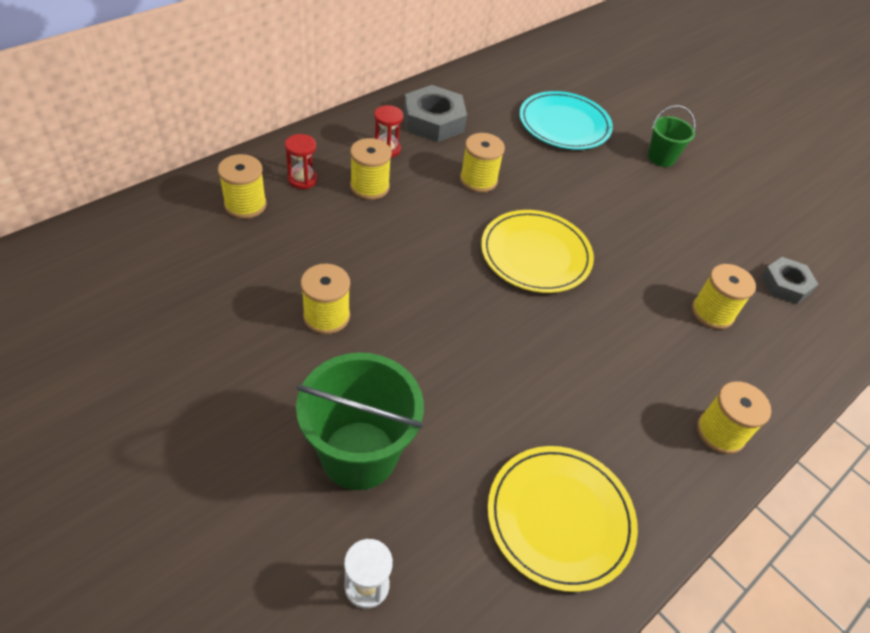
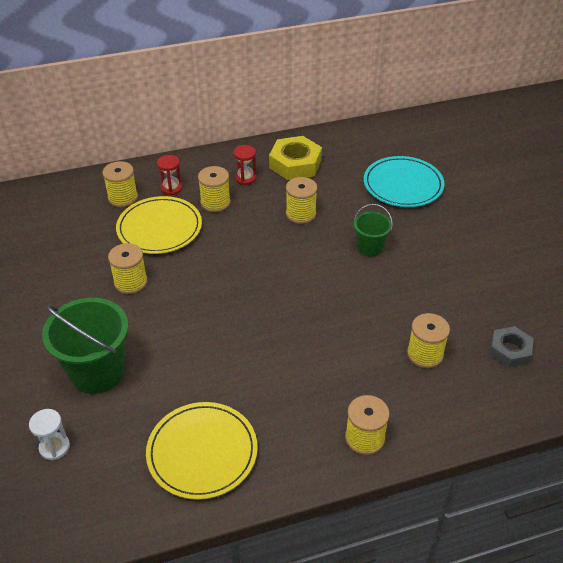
camera: 30 degrees right, 5 degrees down
(433, 121) = (295, 164): grey nut -> yellow nut
(535, 254) = (308, 277): yellow plate -> yellow plate (159, 228)
(661, 158) = (471, 227): green bucket -> green bucket (370, 247)

